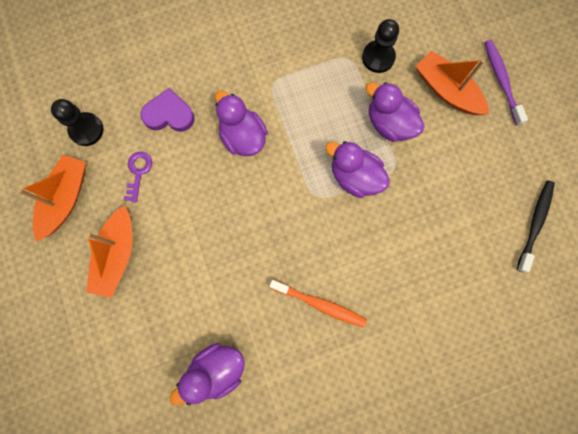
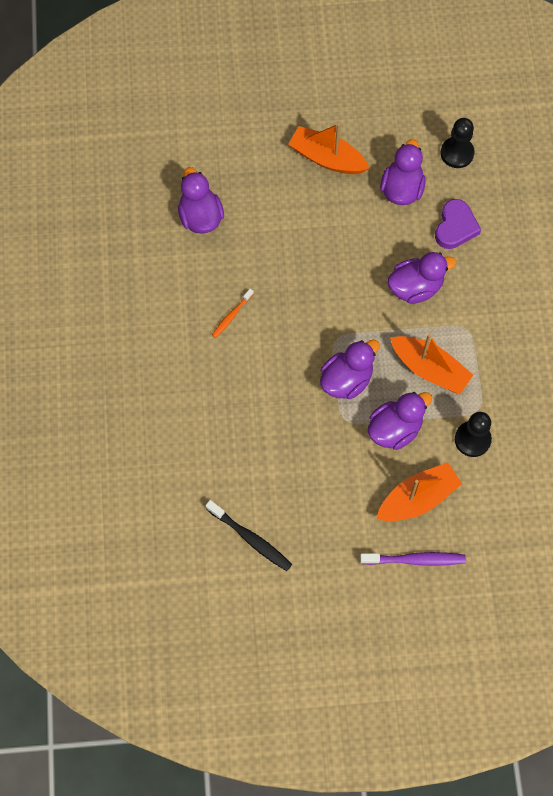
camera: 105 degrees right, 10 degrees down
(66, 199) = (392, 126): orange boat -> orange boat (429, 369)
(138, 173) = (402, 189): purple key -> purple duck
(320, 304) = (232, 316): orange toothbrush -> orange toothbrush, size x0.63

